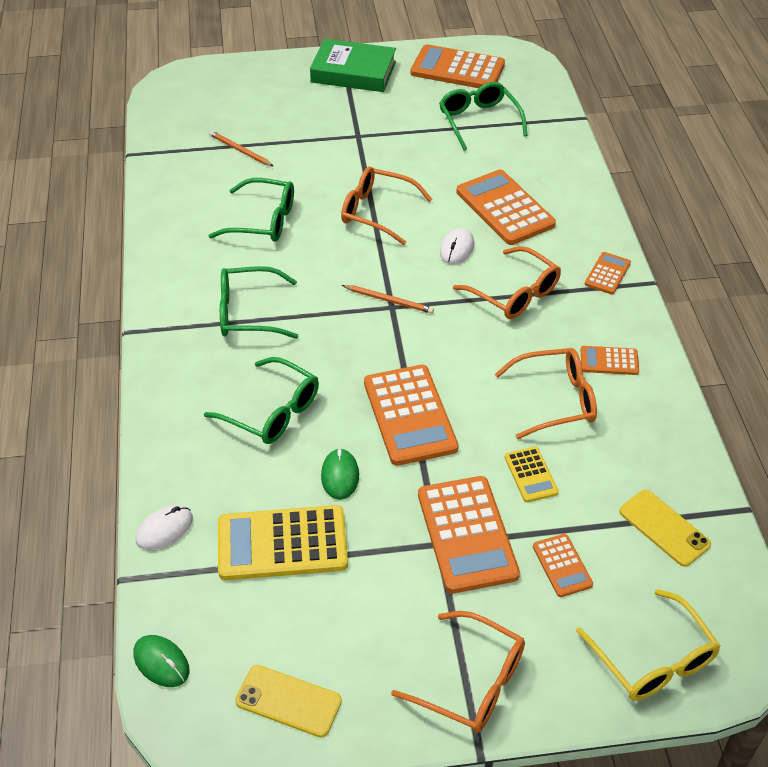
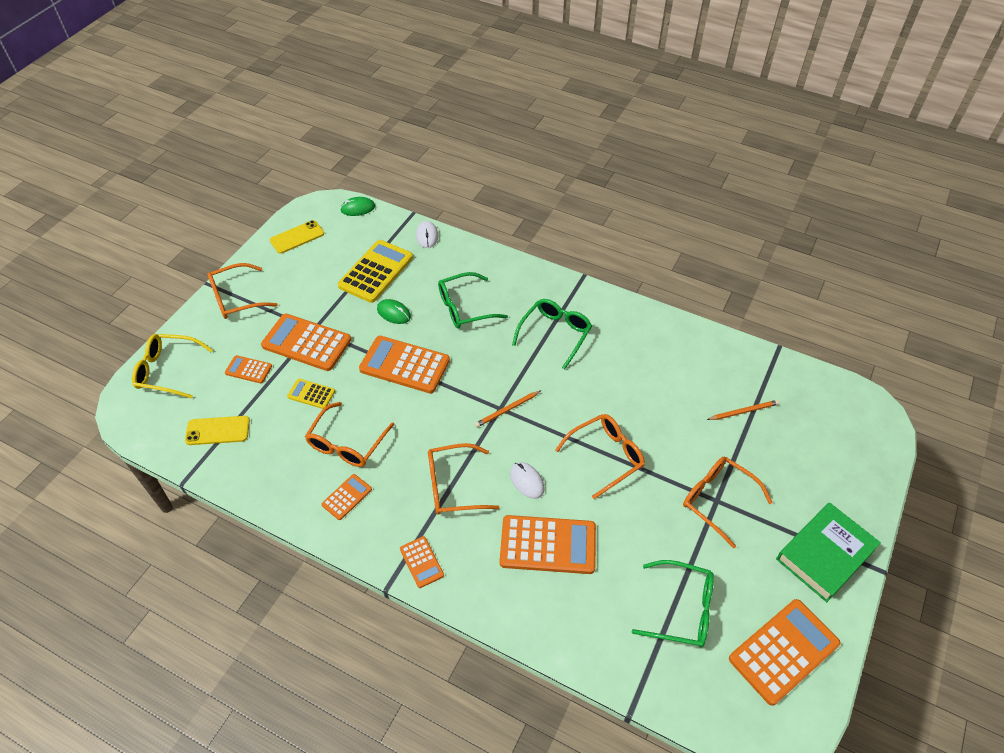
camera: 125 degrees right, 5 degrees up
(262, 220) = (645, 384): green glasses -> none
(357, 134) = (718, 500): none -> orange glasses

